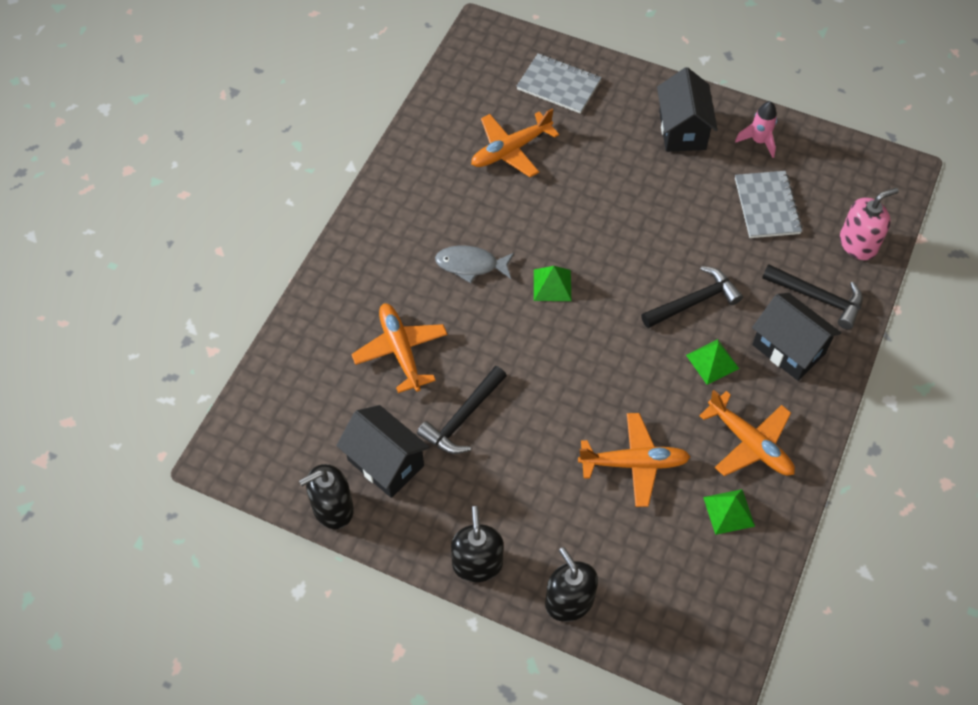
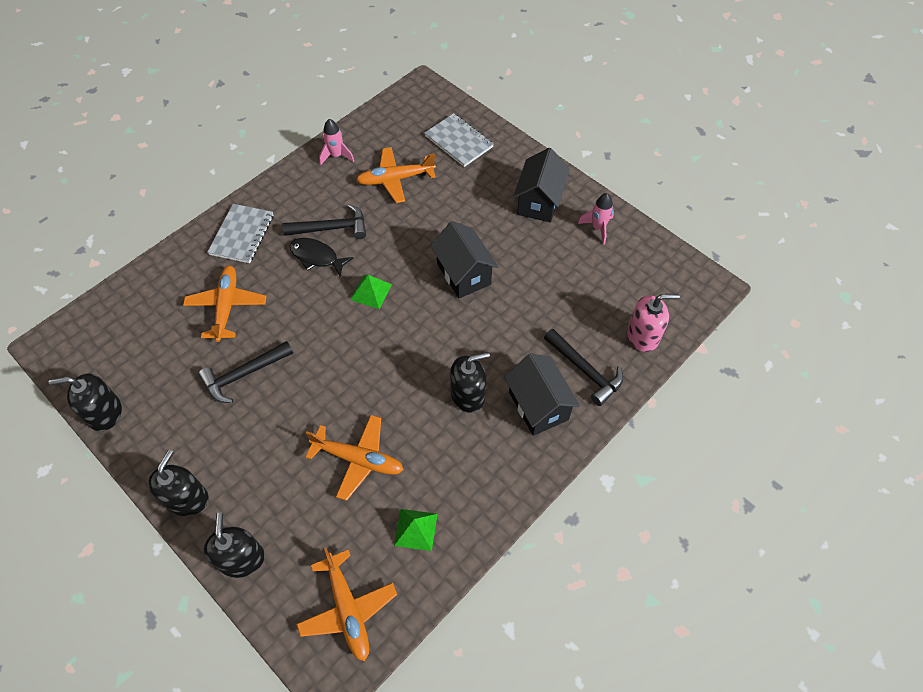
camera: 20 degrees right, 0 degrees up
(385, 463) = (165, 391): black house -> black house (463, 274)
(427, 142) = (336, 156): none -> pink rocket
(471, 265) = (317, 257): grey fish -> black fish
(694, 301) = (478, 341): black hammer -> black hammer (331, 228)
(712, 361) = (468, 395): green pyramid -> black soap dispenser
(750, 443) = (464, 476): orange plane -> orange plane (348, 609)
(767, 206) = (579, 281): grey notebook -> grey notebook (242, 235)

